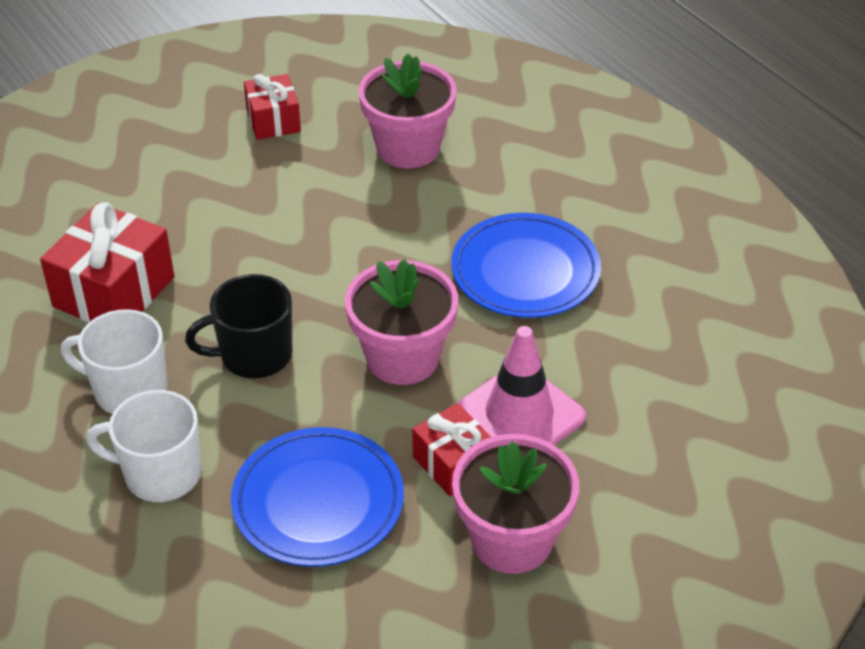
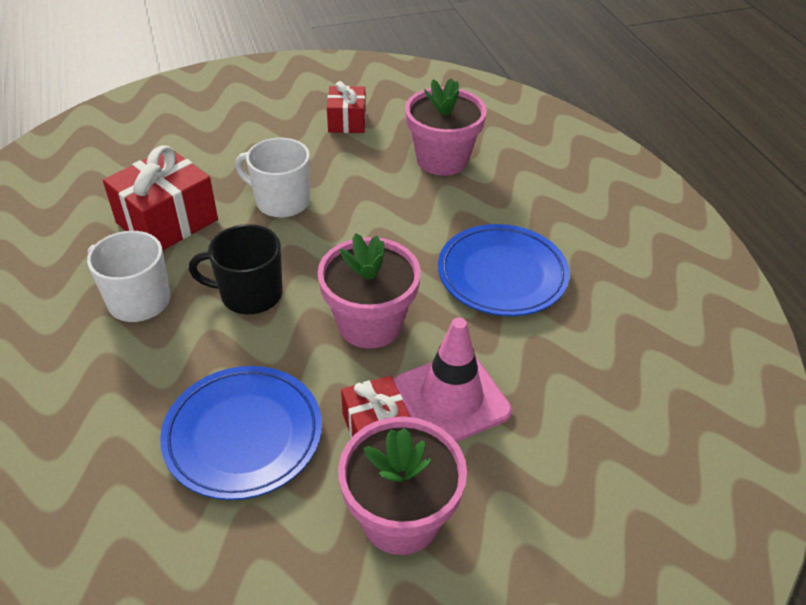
camera: 15 degrees right, 0 degrees up
(160, 474) = (126, 376): white mug -> white mug (281, 201)

